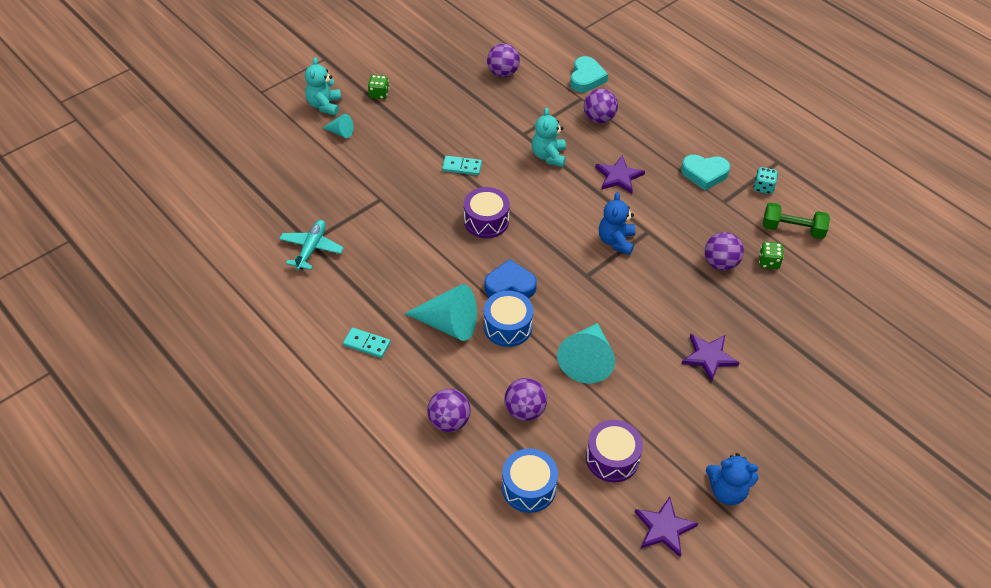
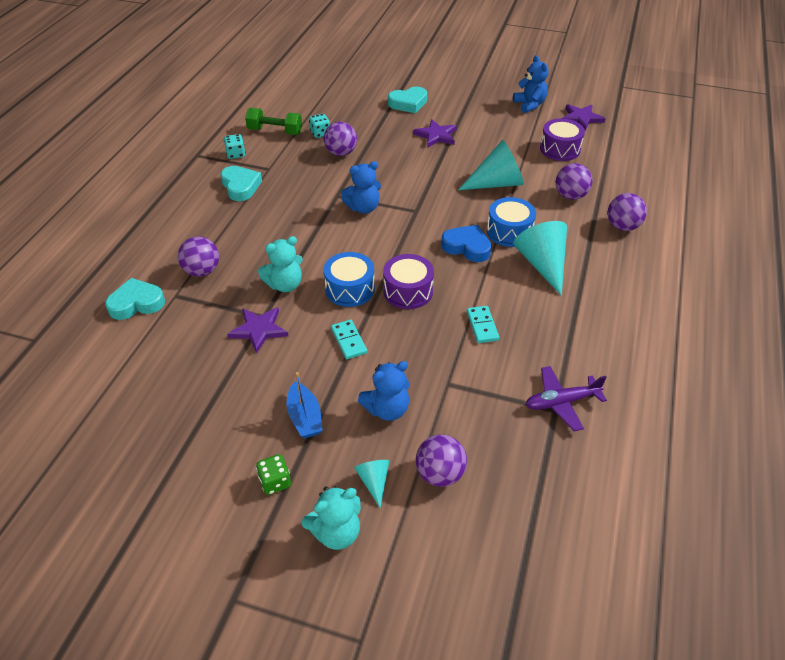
camera: 120 degrees left, 5 degrees down
(311, 248) = (561, 402): turquoise plane -> purple plane
(366, 344) = (615, 303): turquoise domino -> turquoise domino (482, 326)
(386, 160) = (387, 409): none -> blue teddy bear
(414, 121) = (305, 417): none -> blue boat
(503, 73) = (163, 376): purple ball -> purple ball (440, 474)
(510, 285) = (467, 247): blue heart -> blue heart turned 150 degrees clockwise
(529, 487) = (622, 173): blue drum -> blue drum (350, 289)
(619, 176) = (280, 231): purple star -> purple star (259, 330)
(768, 262) = (320, 133): green dice -> turquoise dice
(792, 229) = (275, 131): green dumbbell -> green dumbbell turned 60 degrees counterclockwise
(795, 366) = (408, 103): none -> turquoise heart

